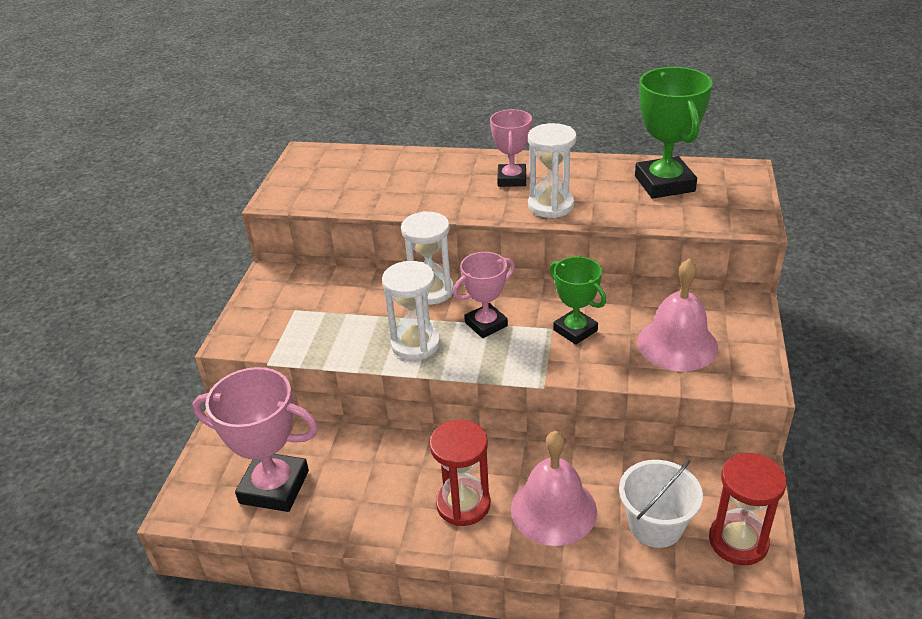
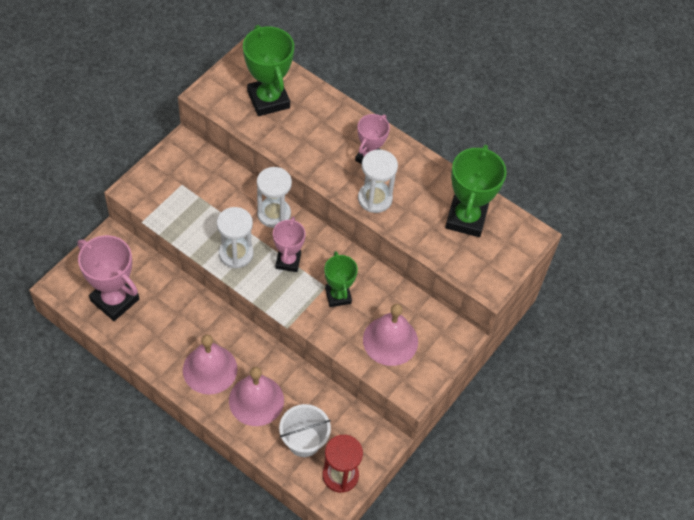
camera: 20 degrees right, 20 degrees up
(355, 178) = (268, 100): none -> green trophy
(463, 504) = (210, 369): red hourglass -> pink bell
(486, 324) = (288, 261): pink trophy -> pink trophy turned 75 degrees counterclockwise

